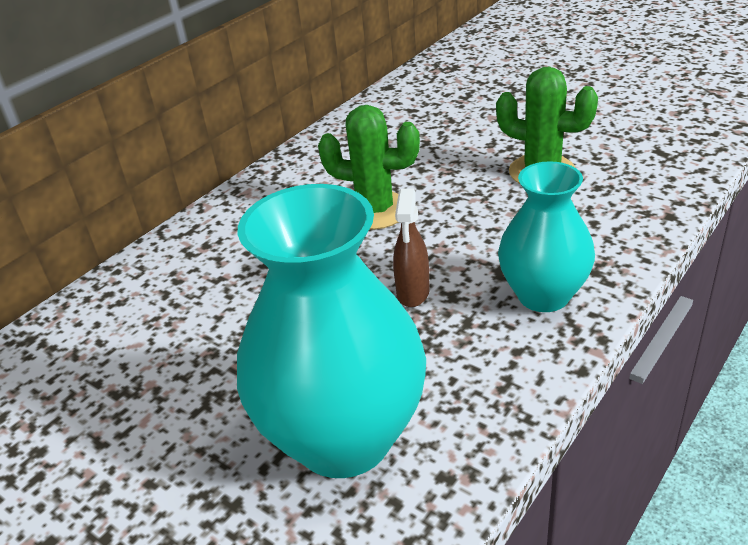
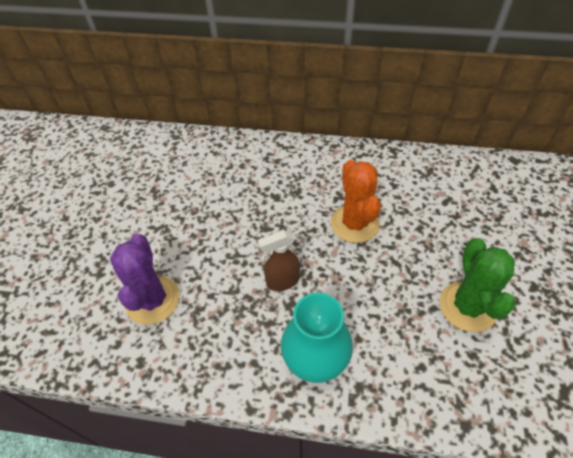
camera: 60 degrees right, 15 degrees up
(343, 438) = (153, 300): turquoise vase -> purple cactus
(375, 211) = (354, 224): green cactus -> orange cactus

